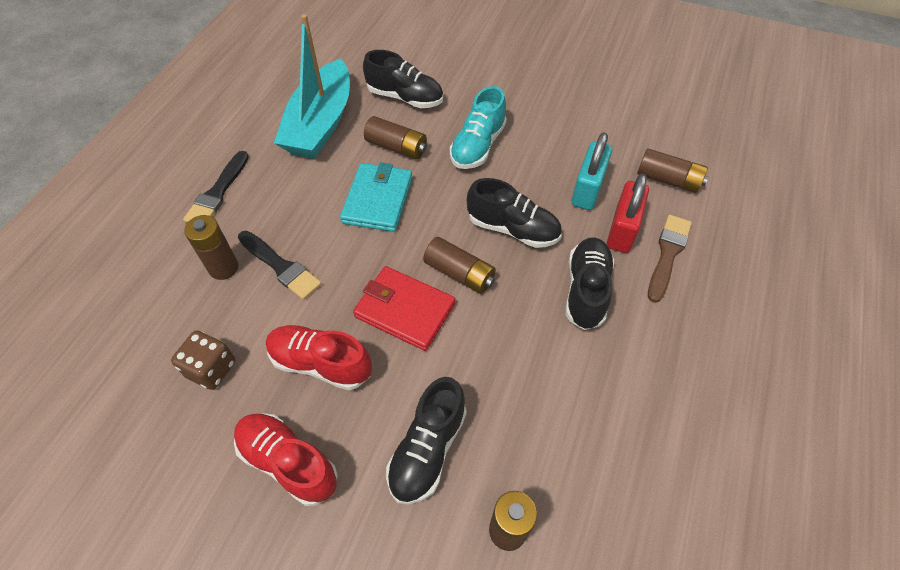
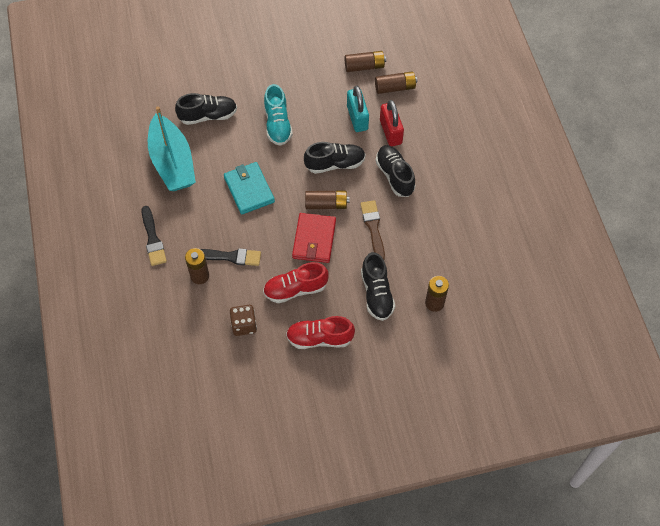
camera: 35 degrees left, 5 degrees up
(396, 147) = (231, 151): brown battery -> brown battery (364, 66)
(404, 310) = (314, 239): red wallet -> red wallet turned 75 degrees counterclockwise
(667, 254) = (421, 133): brown brush -> brown brush (373, 228)

